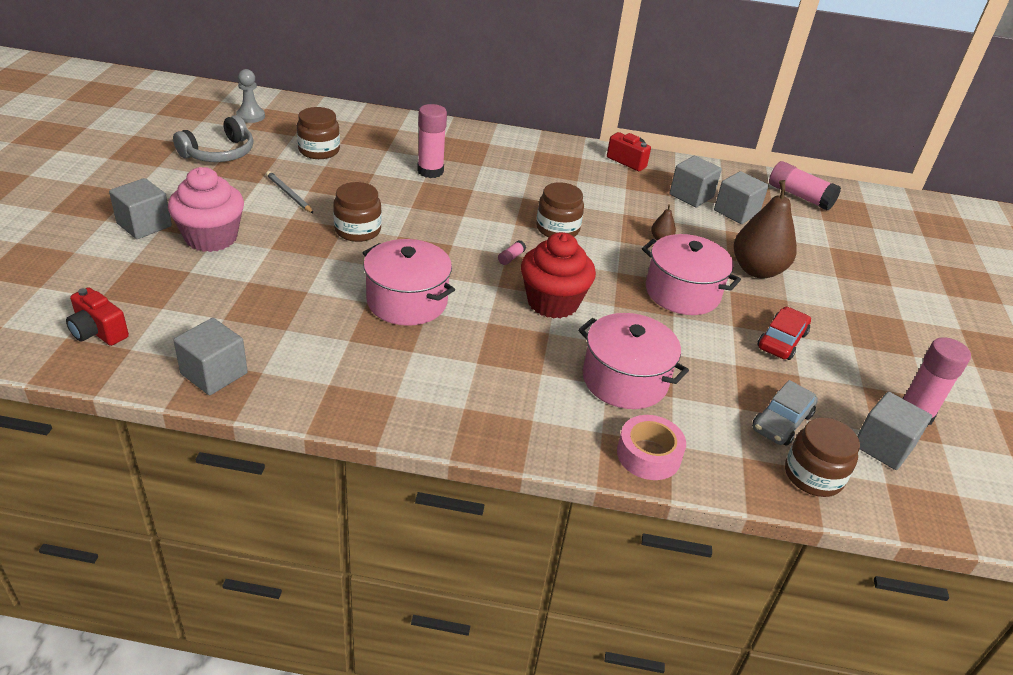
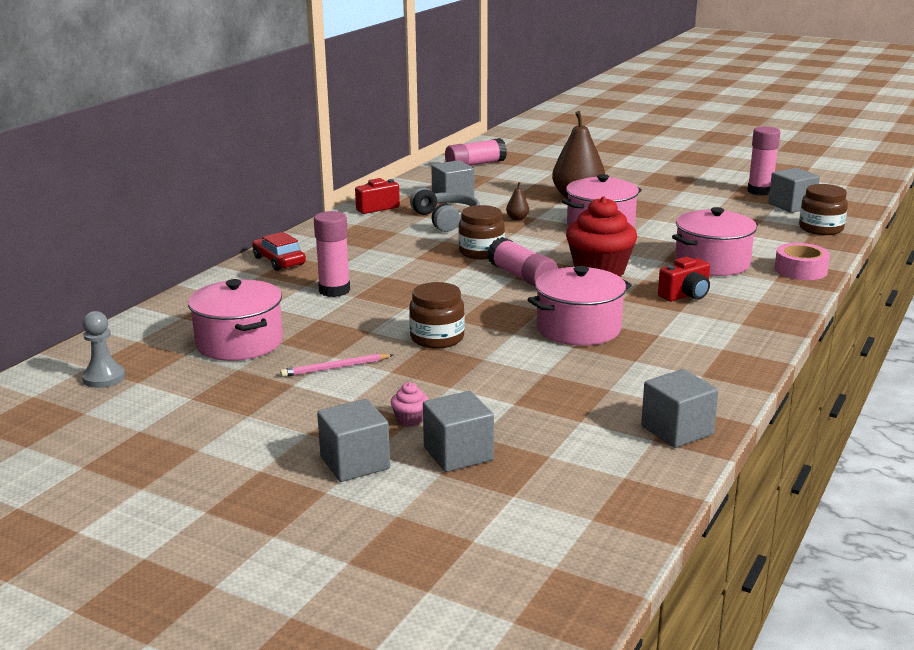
camera: 65 degrees left, 15 degrees down
(98, 332) = (586, 497): red camera -> red camera (686, 295)
(211, 238) = (410, 420): pink cupcake -> pink cupcake, size x0.41
(219, 153) = (196, 404): grey headphones -> grey headphones (446, 220)
(289, 194) = (335, 368): grey pencil -> pink pencil
(319, 150) = (239, 343): brown jar -> pink pot
(511, 258) = (522, 277): pink glue stick -> pink glue stick, size x2.36
(736, 212) = (488, 188): grey cube -> grey cube (458, 454)
(781, 422) = (765, 226): grey car -> none
(782, 340) = (672, 208): red car -> red car (279, 261)

